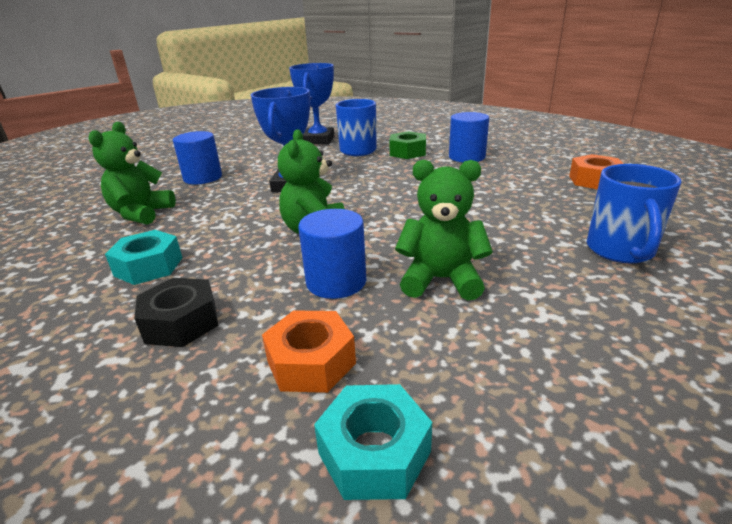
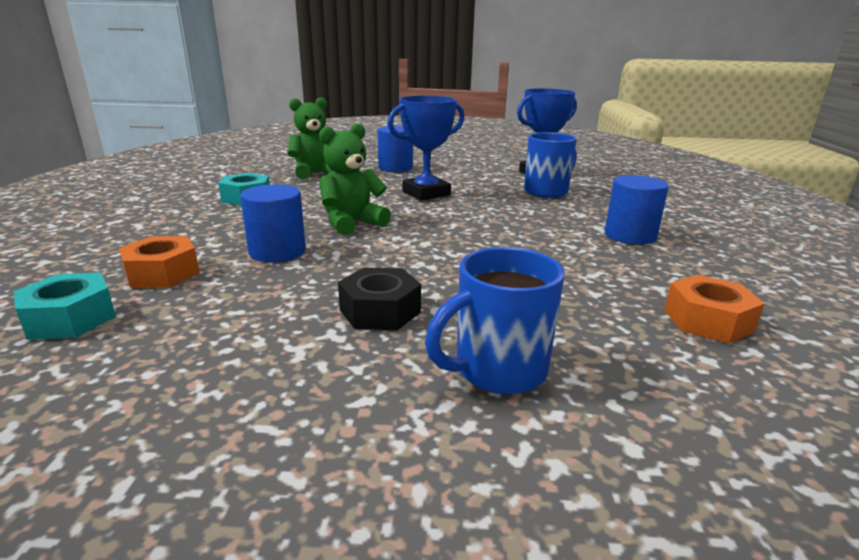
camera: 50 degrees right, 5 degrees down
(181, 322) = (186, 226): black nut -> black nut (380, 311)
(407, 152) = (584, 209): green nut -> none
(441, 280) = (318, 287): green teddy bear -> none

